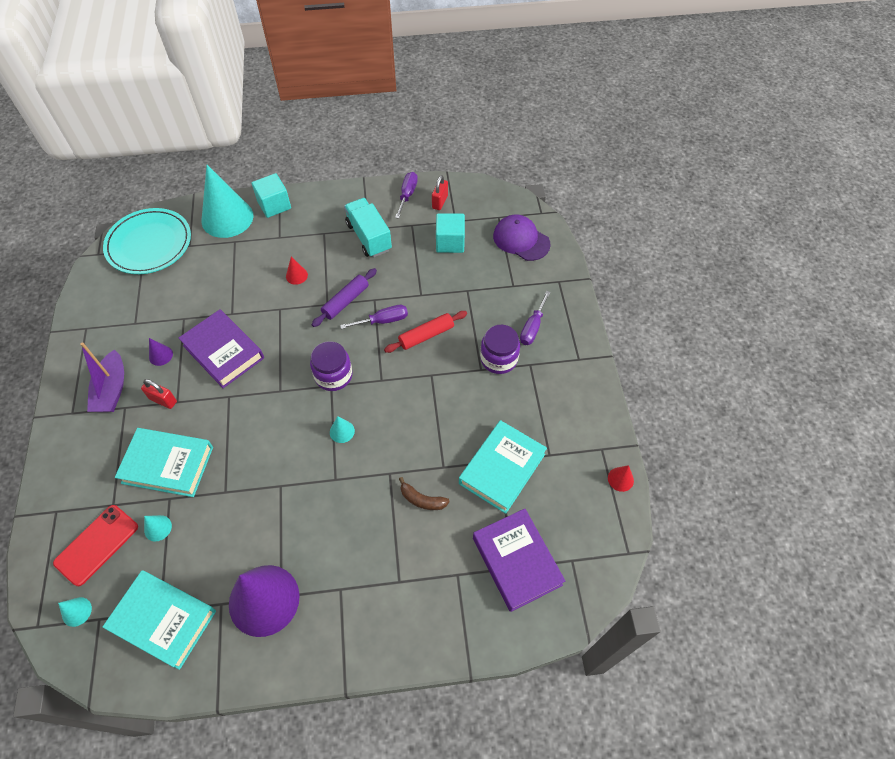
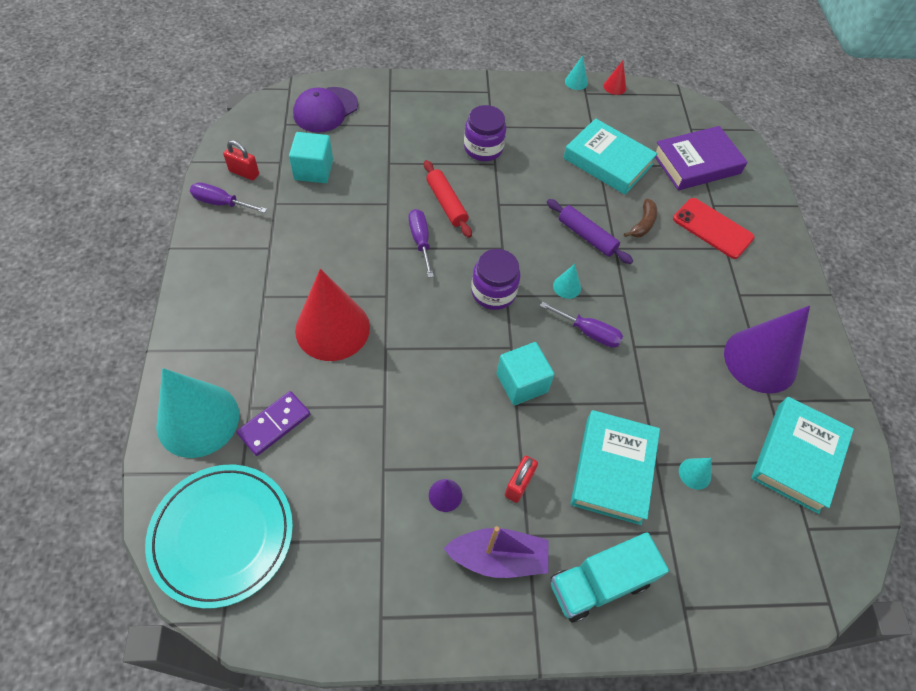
camera: 90 degrees left, 0 degrees up
(76, 611) = (804, 556): turquoise cone -> turquoise cone (576, 82)
(97, 545) = (723, 544): red phone -> red phone (712, 228)
(221, 256) = (274, 424): none -> purple domino
(223, 352) = (447, 413): purple book -> none
(274, 205) = (190, 356): turquoise cube -> turquoise cube (522, 383)
(296, 275) = (332, 328): red cone -> red cone, size x2.47
(345, 301) = (385, 276): purple rolling pin -> purple rolling pin (587, 236)
(369, 237) = (284, 247): turquoise truck -> turquoise truck (599, 583)
(532, 327) = (447, 118): purple screwdriver -> purple screwdriver (589, 332)

